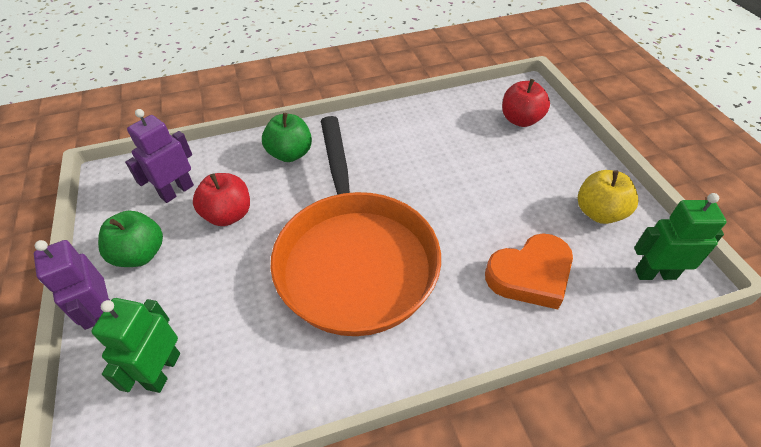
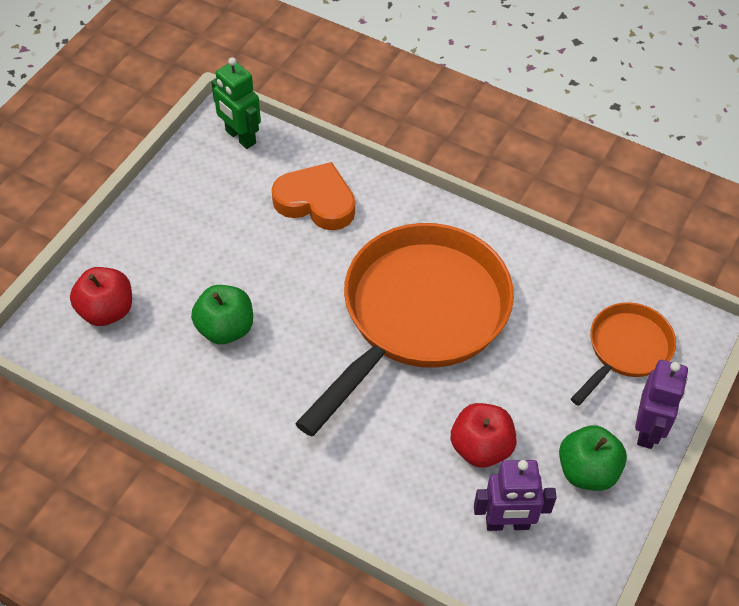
camera: 135 degrees left, 5 degrees up
(163, 371) = (626, 350): green robot -> orange pan
(290, 154) = (358, 473): green apple -> green apple (225, 329)
(599, 212) = (200, 192): yellow apple -> none

